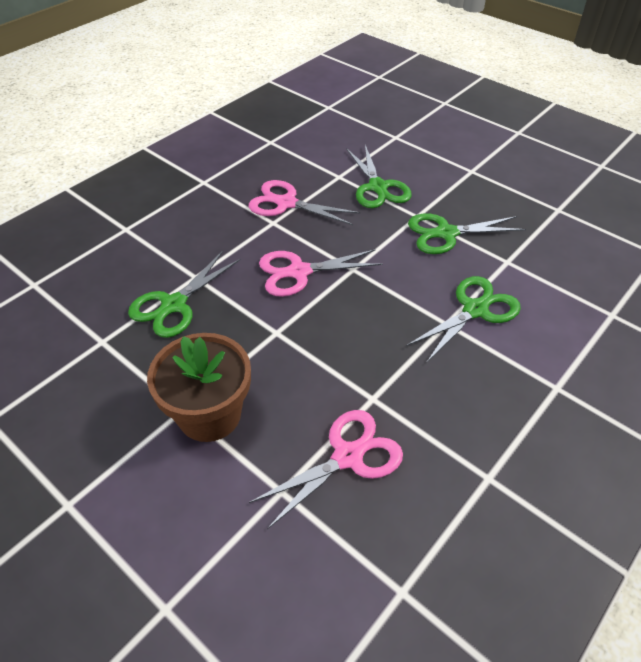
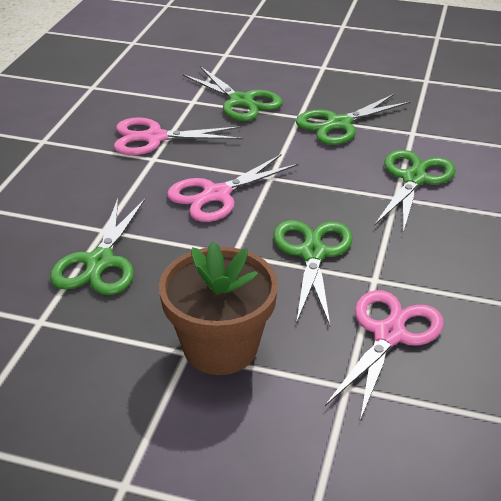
camera: 25 degrees left, 10 degrees down
(338, 354) = (312, 253): none -> green scissors

